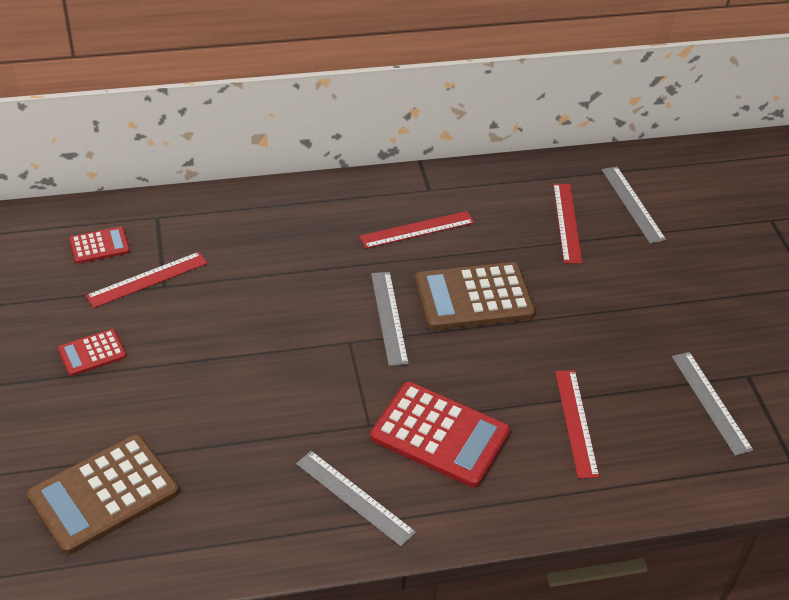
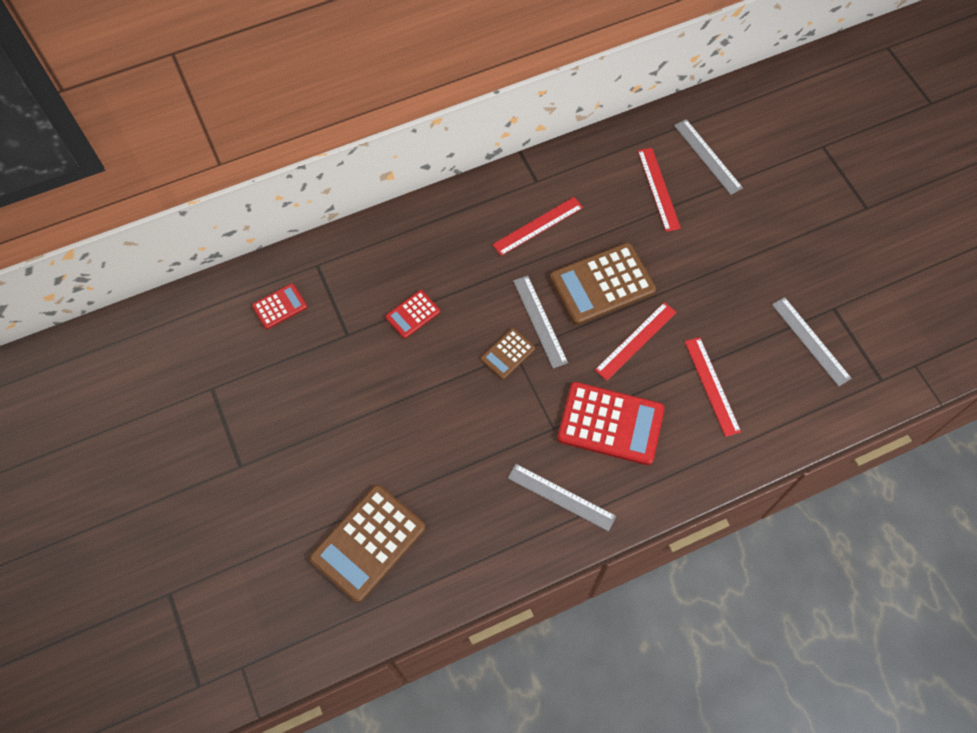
camera: 10 degrees left, 20 degrees up
(92, 353) = (312, 415): red calculator -> red calculator (413, 314)
(147, 279) = (331, 331): red ruler -> red ruler (636, 341)
(340, 341) = (507, 354): none -> brown calculator

